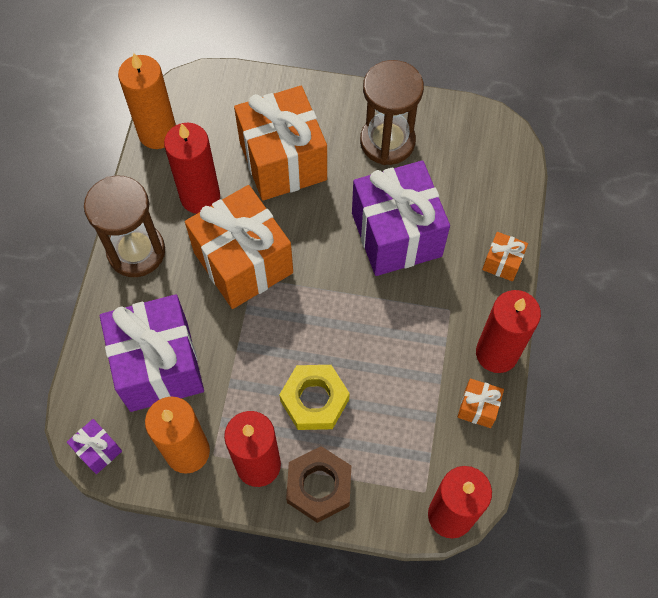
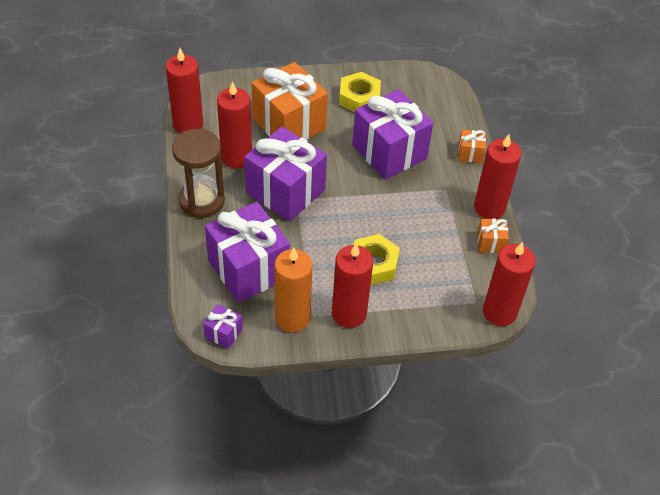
camera: 20 degrees left, 15 degrees down
(157, 133) = (188, 124): orange candle -> red candle
(243, 262) = (285, 191): orange gift -> purple gift
(319, 486) = (399, 317): brown nut -> none
(387, 141) = (359, 98): brown hourglass -> yellow nut

